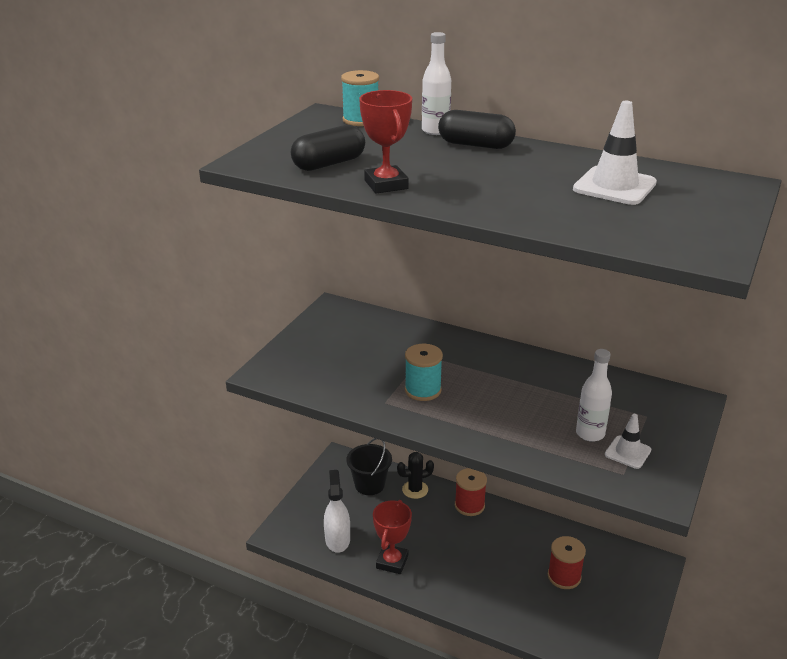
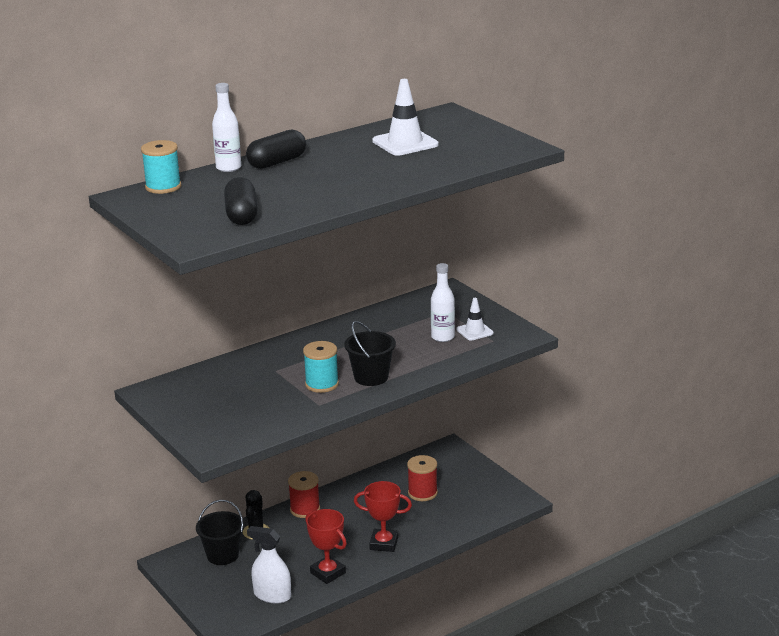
camera: 60 degrees left, 5 degrees down
(386, 184) = (309, 205): red trophy -> red trophy (384, 543)
(463, 415) = (371, 377): none -> black bucket

